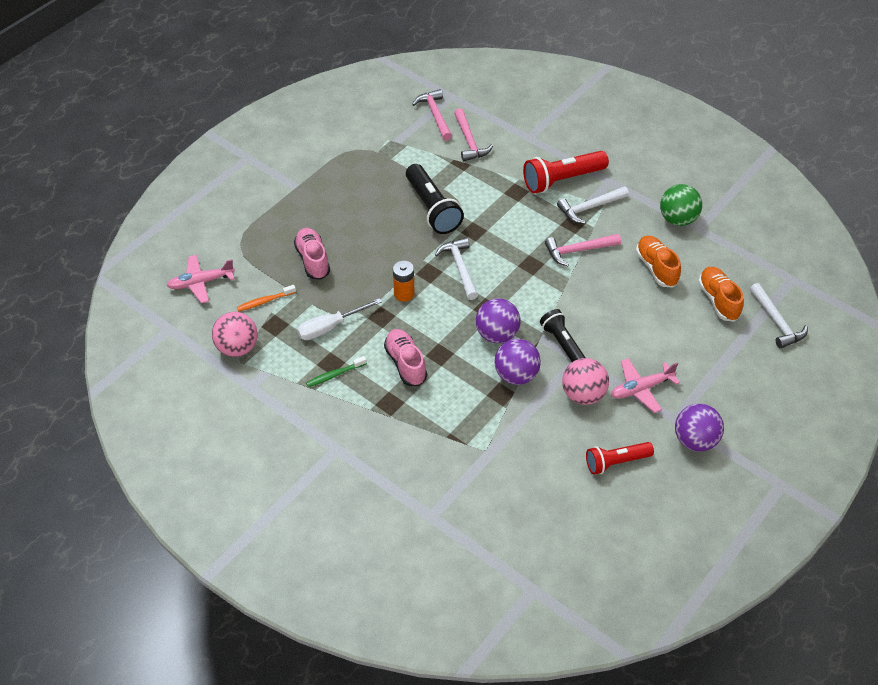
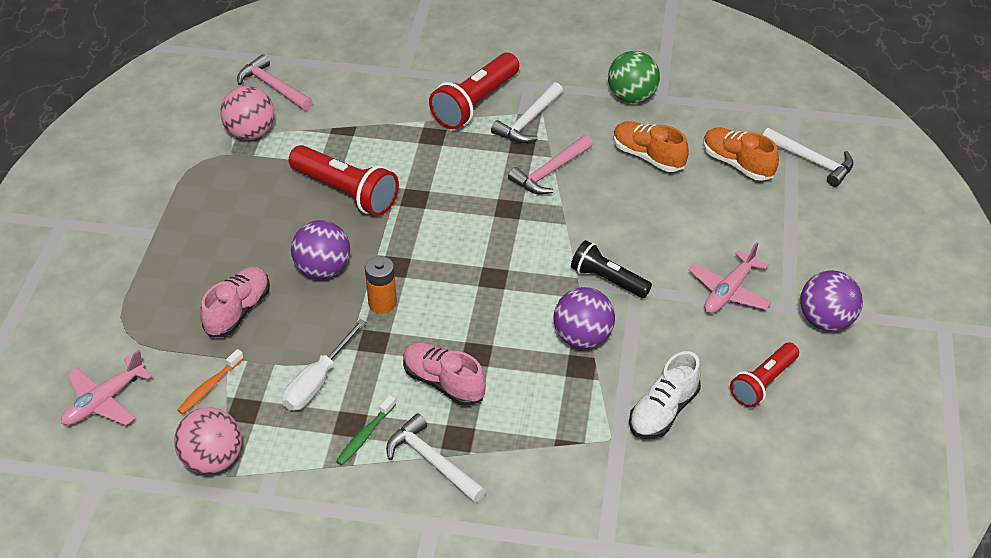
camera: 30 degrees left, 5 degrees down
(313, 260) = (238, 311): pink shoe -> pink shoe turned 75 degrees clockwise
(432, 208) = (346, 192): black flashlight -> red flashlight
(460, 268) = (428, 245): white hammer -> white hammer (432, 461)
(469, 141) = (336, 101): pink hammer -> none
(497, 334) = (527, 302): purple ball -> purple ball (323, 269)
(533, 449) = (663, 411): none -> white shoe
(583, 394) = (672, 326): pink ball -> pink ball (250, 133)

